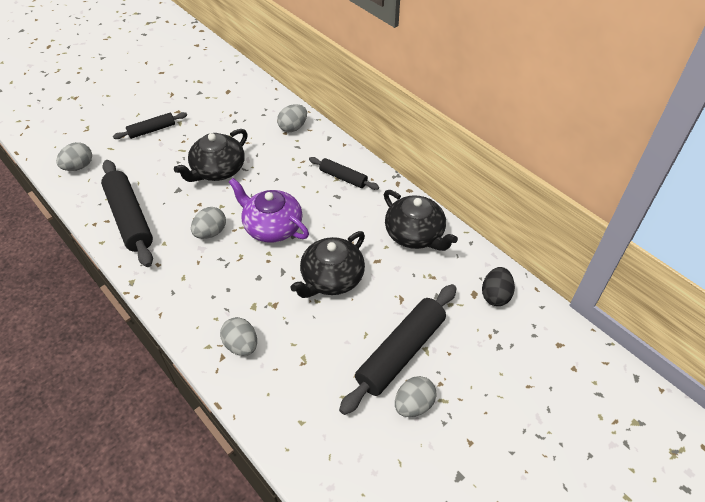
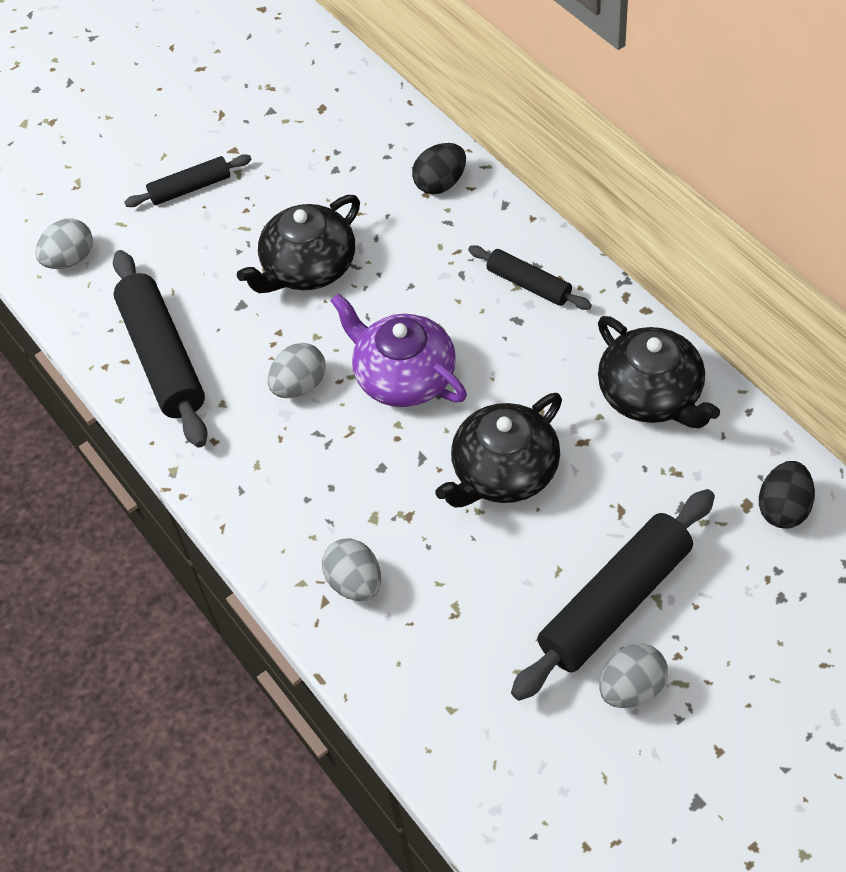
camera: 10 degrees right, 5 degrees up
(293, 127) = (440, 183): grey egg -> black egg

